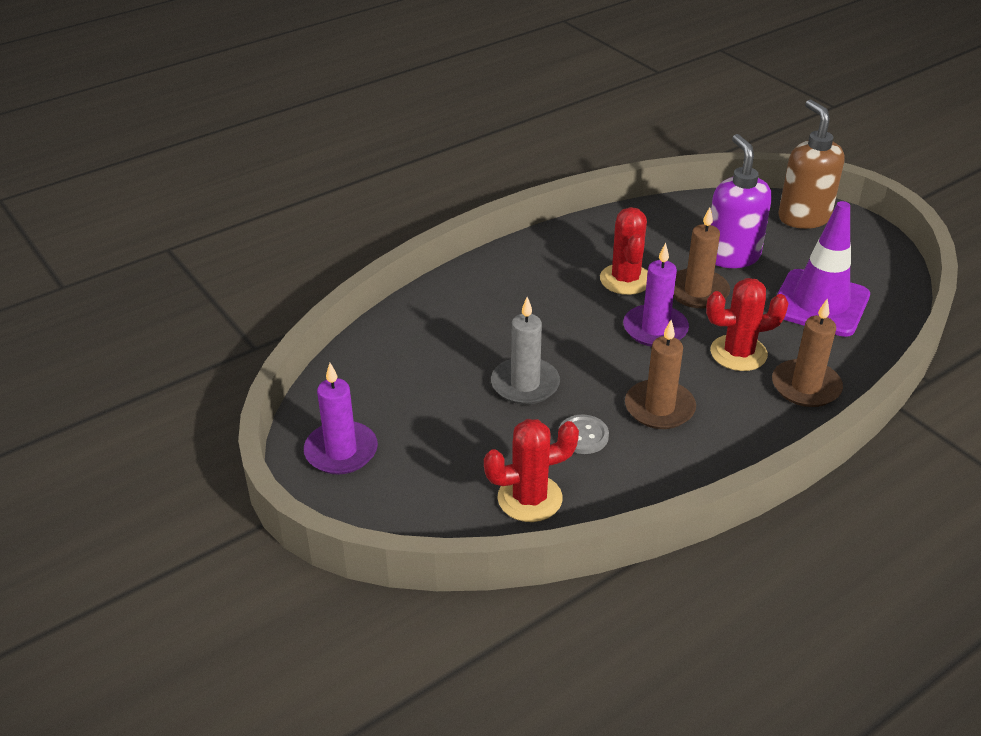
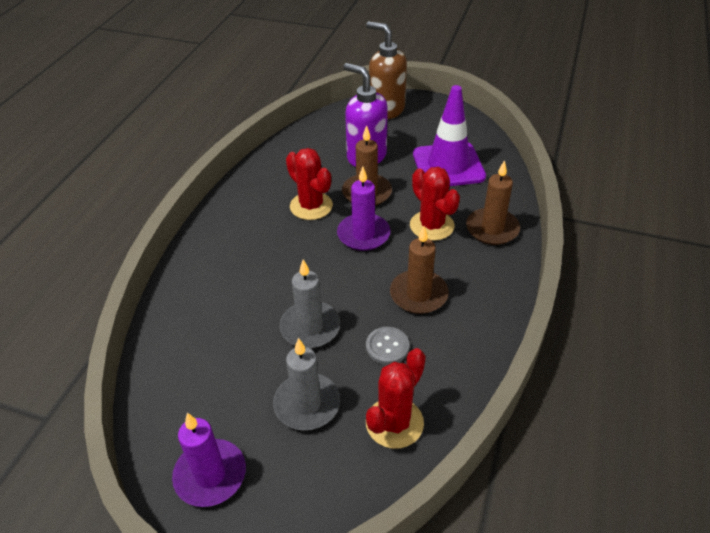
camera: 35 degrees left, 5 degrees up
(465, 443) = (307, 404): none -> grey candle
(738, 353) = (432, 225): red cactus -> red cactus turned 75 degrees counterclockwise

